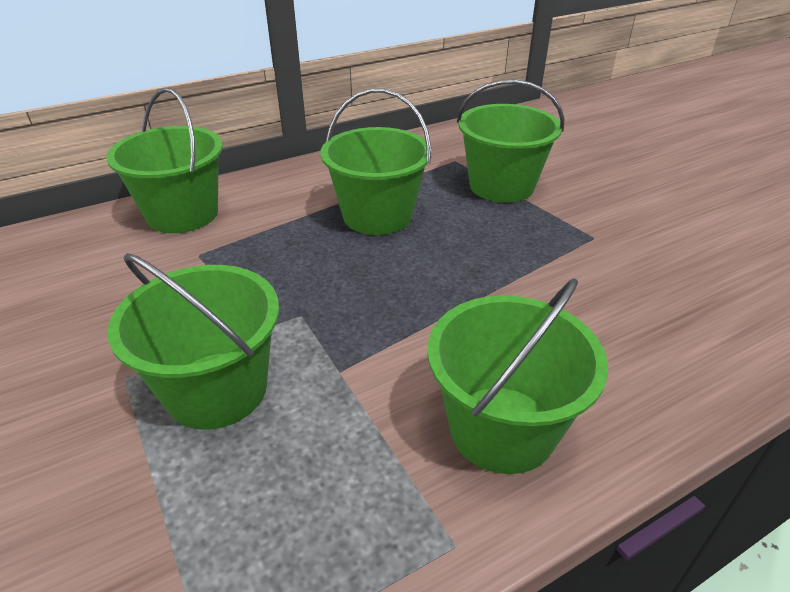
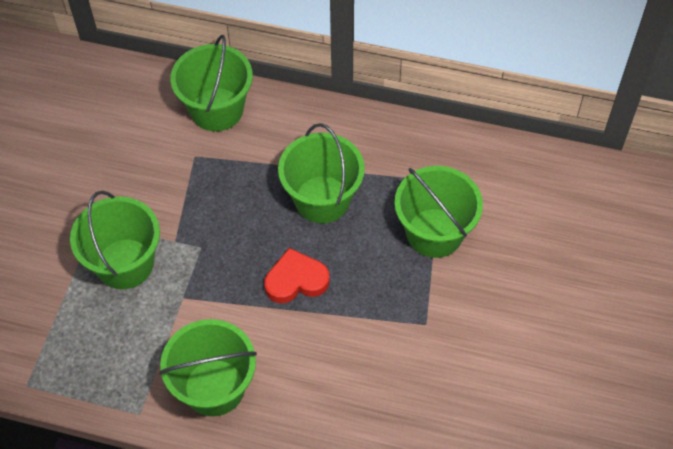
camera: 45 degrees right, 20 degrees up
(441, 278) = (296, 280): none -> red heart

